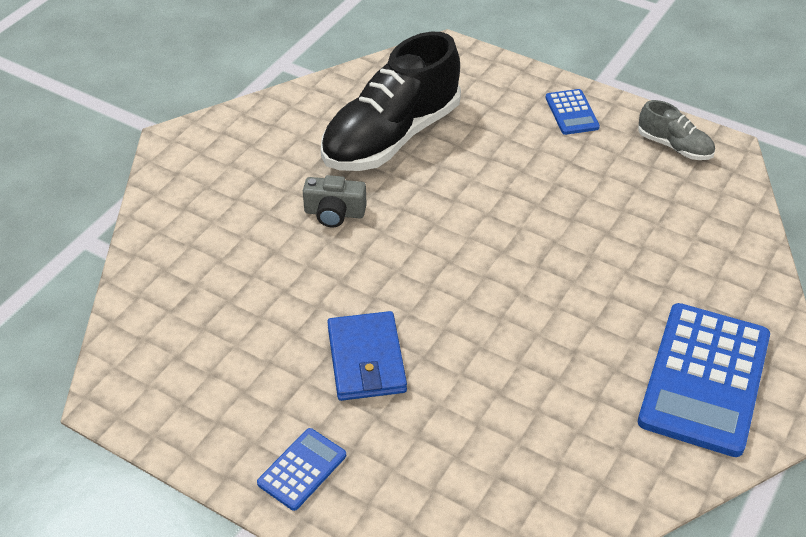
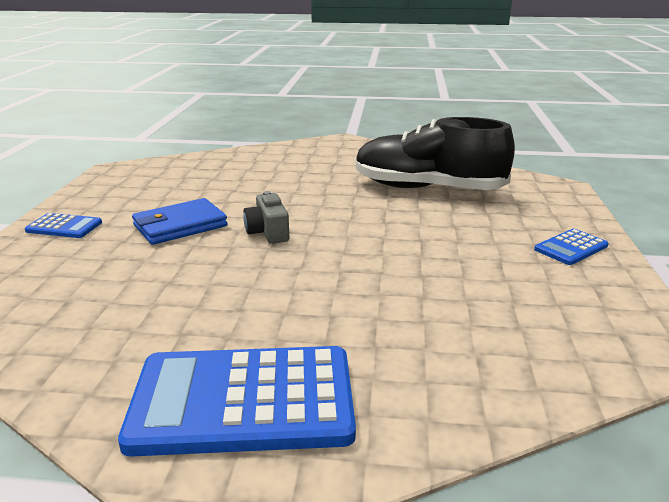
camera: 65 degrees right, 20 degrees down
(334, 213) = (323, 188): grey camera -> grey camera (268, 232)
(674, 146) = (612, 312): grey shoe -> none

